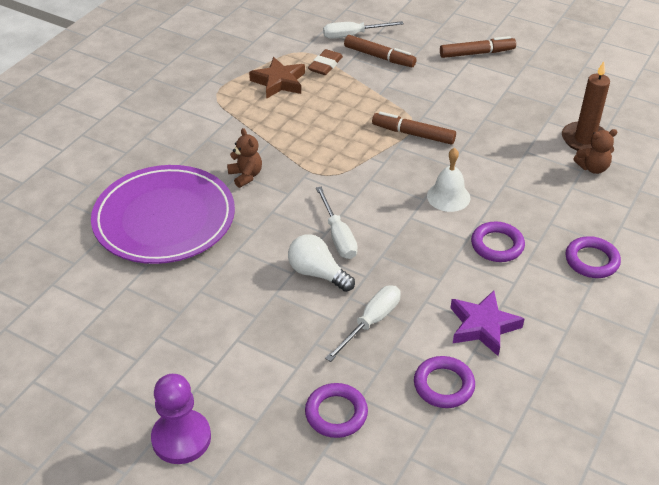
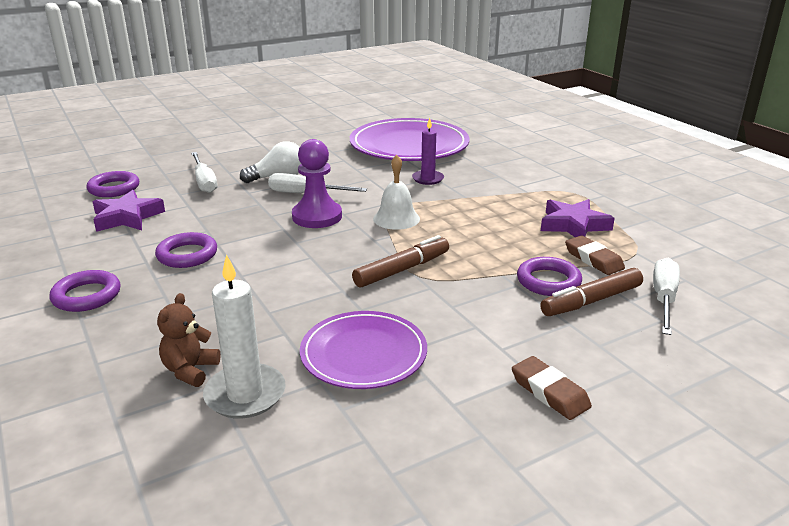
camera: 120 degrees right, 15 degrees down
(181, 438) = (218, 121): purple pawn -> purple pawn (317, 216)
(246, 176) = (428, 179): brown teddy bear -> purple candle
(279, 82) = (573, 225): brown star -> purple star
(336, 413) = (160, 155): purple ring -> purple ring (548, 281)
(448, 196) = (281, 254): white bell -> white bell (396, 218)
(476, 53) = (549, 392): brown marker -> brown eraser
(511, 115) = (363, 354): none -> purple plate
(584, 139) = (245, 394): brown candle -> white candle

